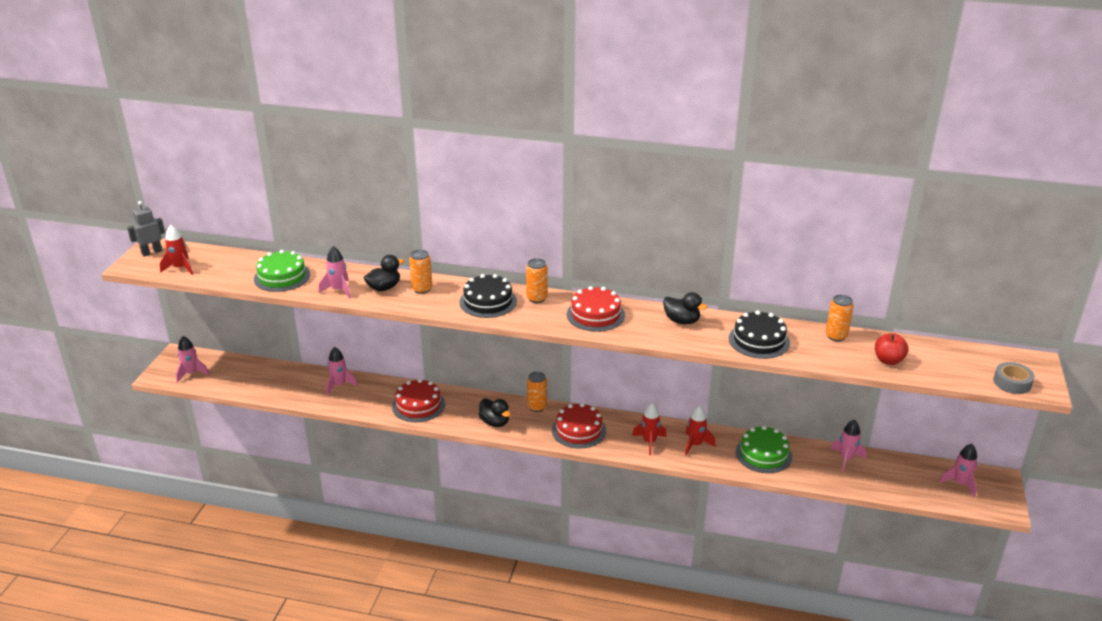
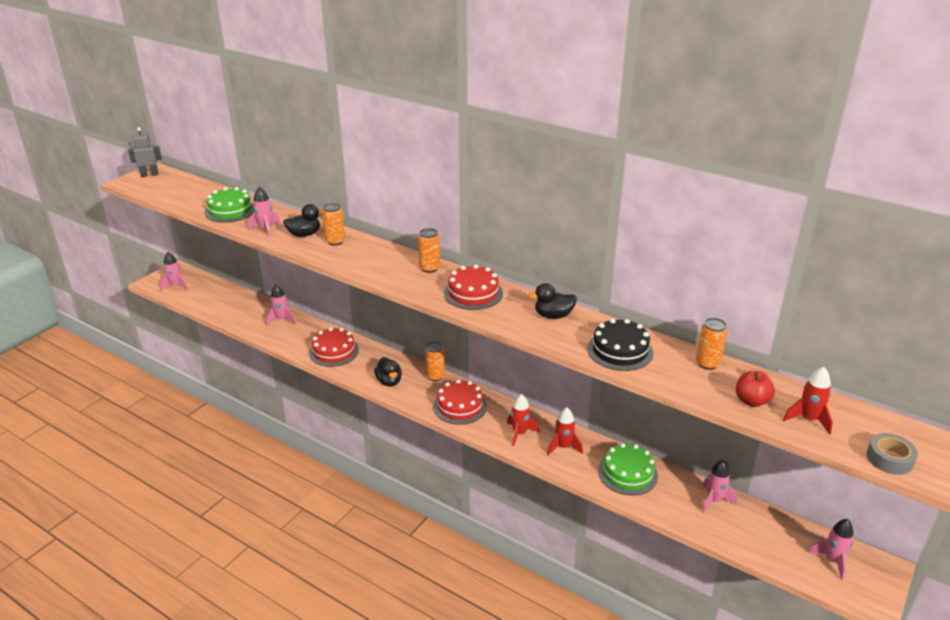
camera: 20 degrees right, 0 degrees up
(180, 268) = (159, 190): red rocket -> red rocket (808, 419)
(488, 301) = (383, 263): black cake -> none
(682, 321) = (553, 315): black duck -> black duck turned 120 degrees clockwise

